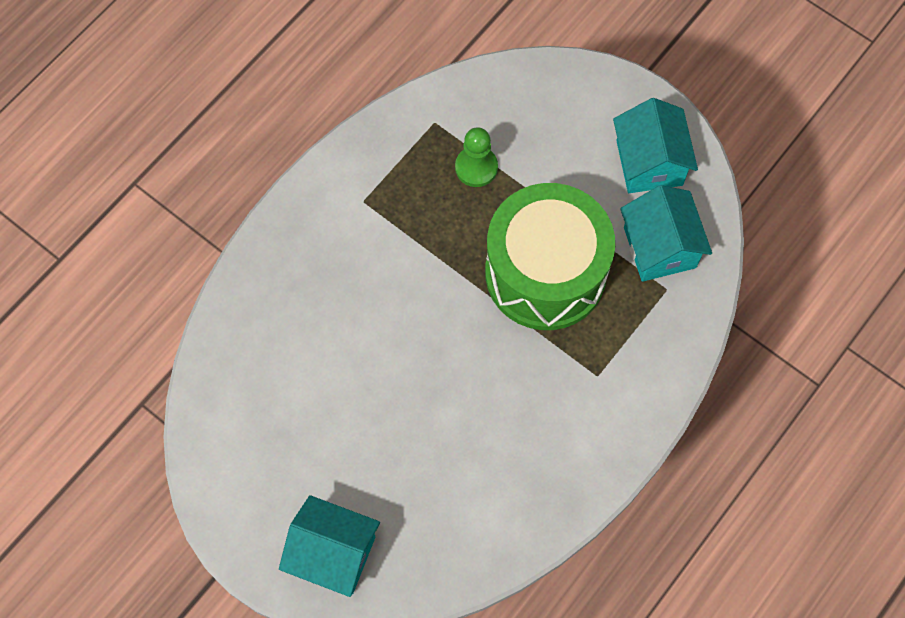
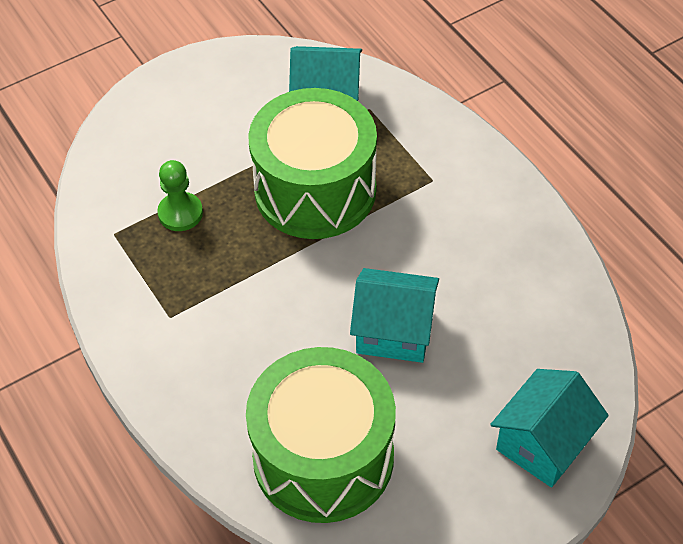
camera: 70 degrees left, 15 degrees down
(265, 372) = (323, 457): none -> green drum
(649, 163) = (241, 85): turquoise house -> turquoise house (394, 331)

